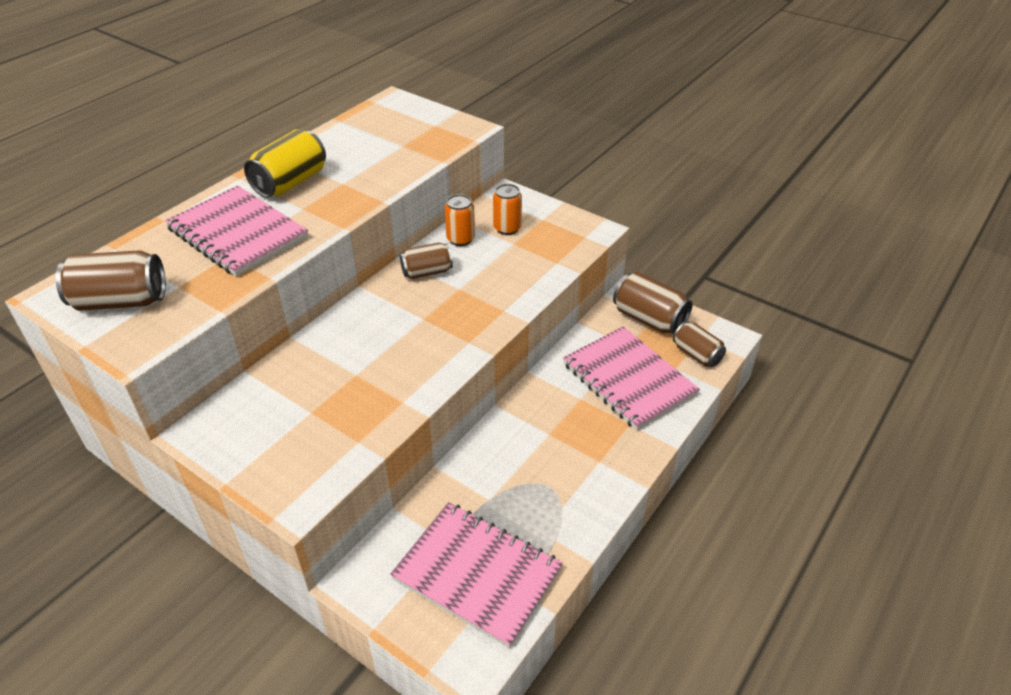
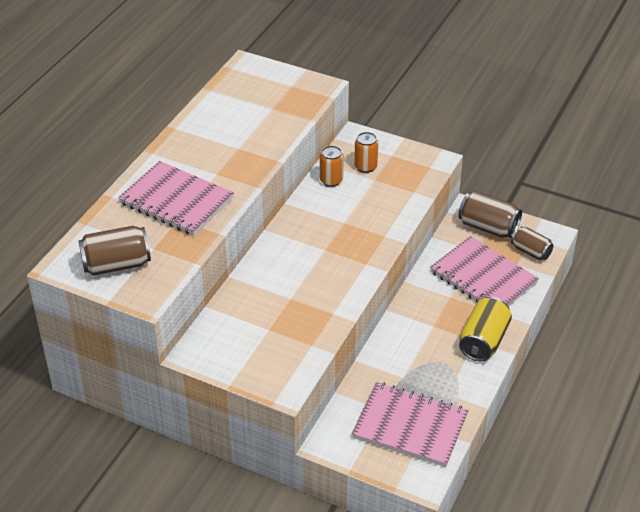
camera: 10 degrees left, 0 degrees up
(290, 183) = (196, 152): yellow can -> yellow can (483, 341)
(427, 272) = (314, 212): brown can -> none

